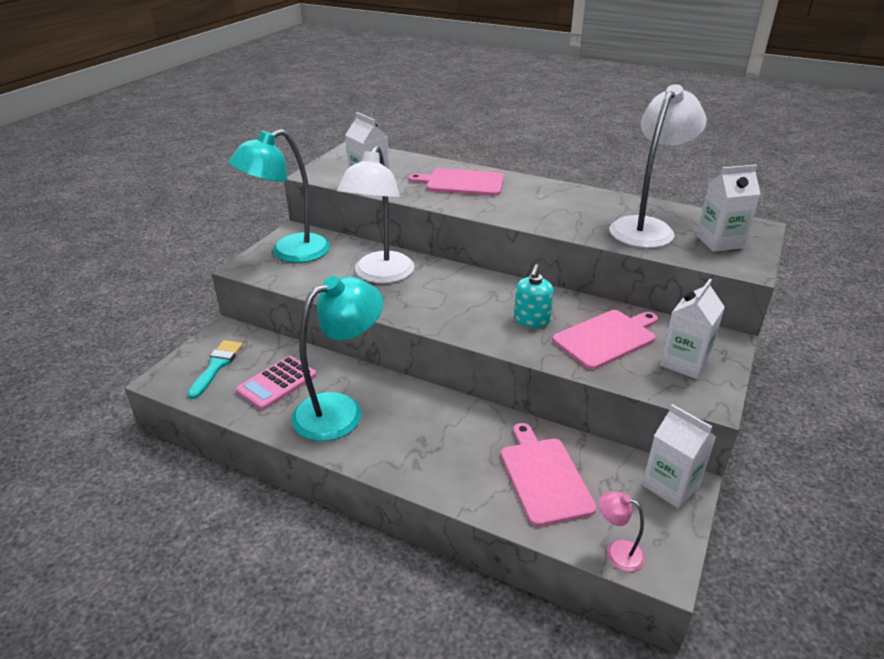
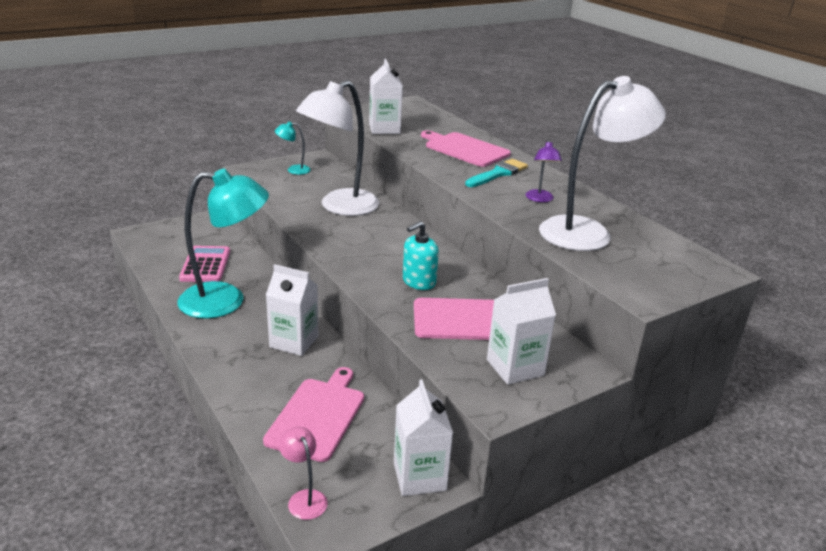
camera: 30 degrees right, 5 degrees down
(216, 366) = (180, 238): turquoise brush -> turquoise brush (498, 173)
(277, 383) = (205, 265): pink calculator -> pink calculator turned 105 degrees clockwise
(289, 252) = (293, 170): turquoise lamp -> turquoise lamp, size x0.43
(578, 210) = (540, 199): none -> purple lamp
(719, 242) = (648, 267): white carton -> white carton (294, 342)

